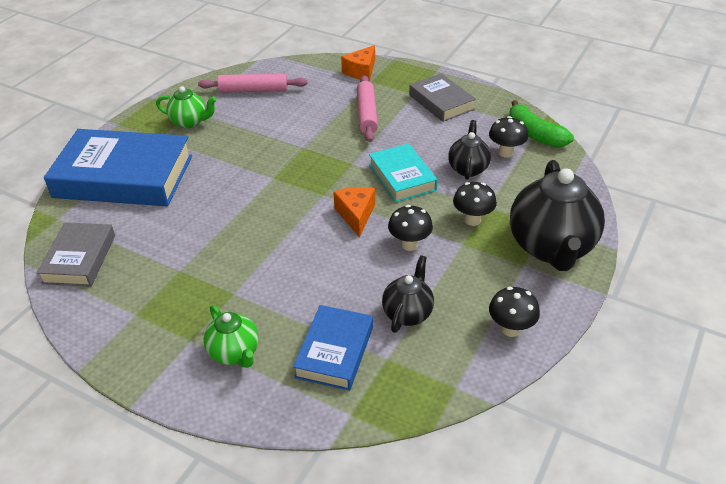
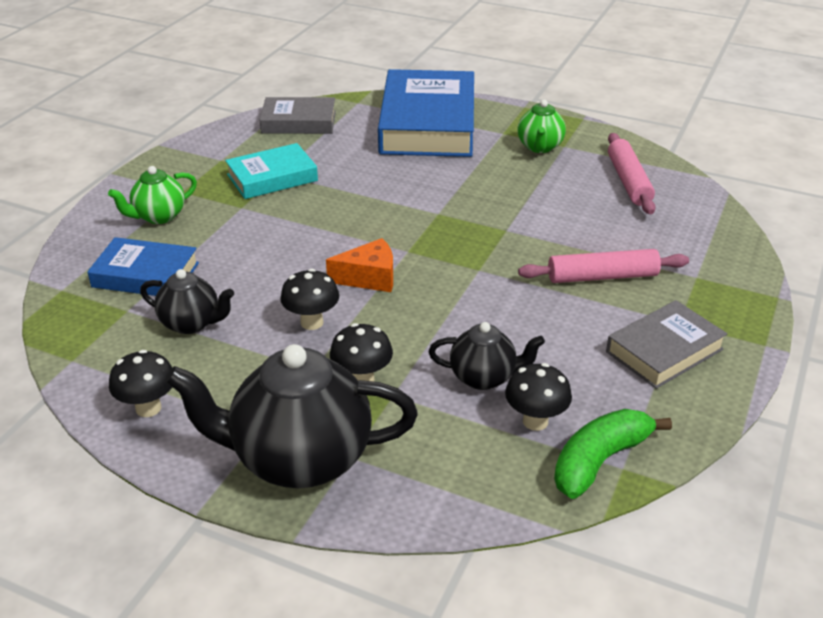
camera: 85 degrees right, 5 degrees down
(361, 71) = (722, 266): orange cheese -> none
(402, 177) = (453, 313): turquoise book -> turquoise book (272, 177)

